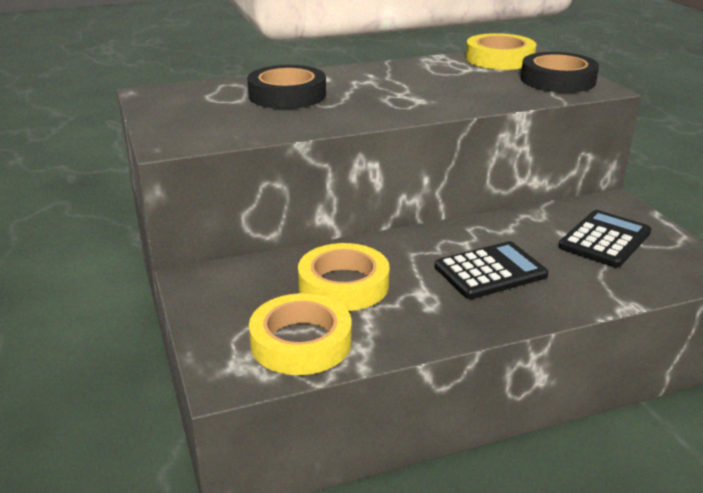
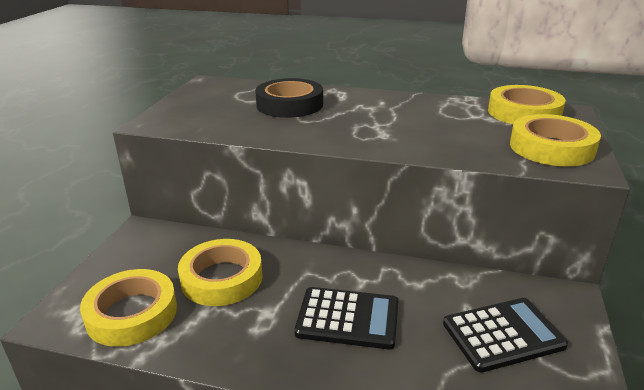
camera: 35 degrees right, 0 degrees up
(558, 80) = (551, 148): black tape -> yellow tape

